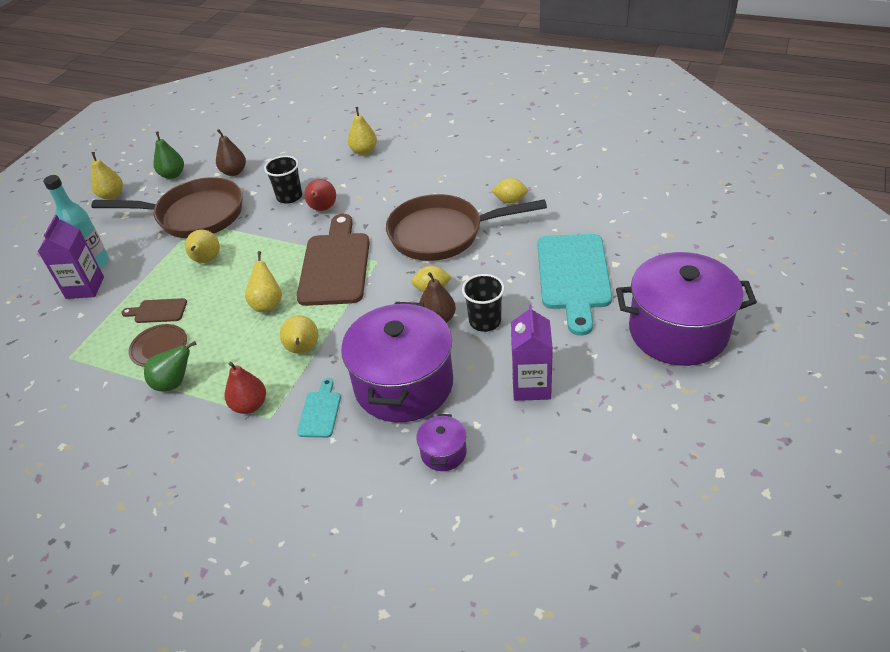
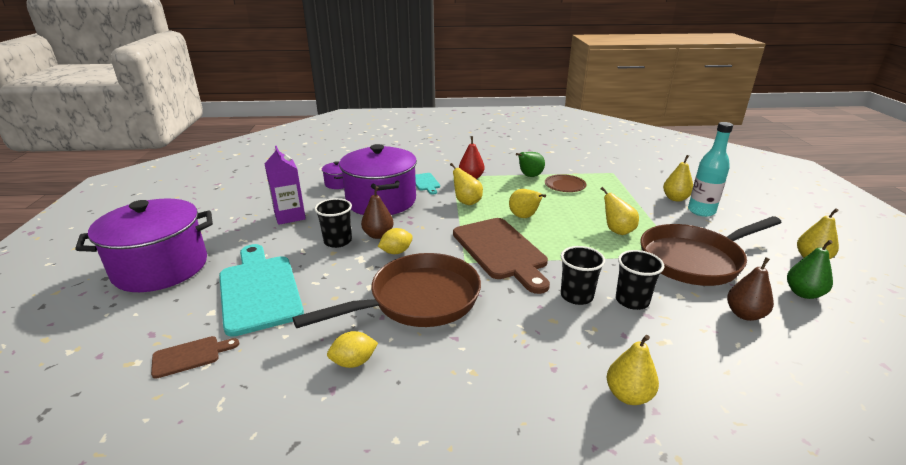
camera: 150 degrees right, 15 degrees down
(85, 287) = (675, 198): purple carton -> yellow pear
(158, 311) = (598, 198): brown cutting board -> brown cutting board (190, 356)
(322, 209) = (576, 296): red pear -> black cup

